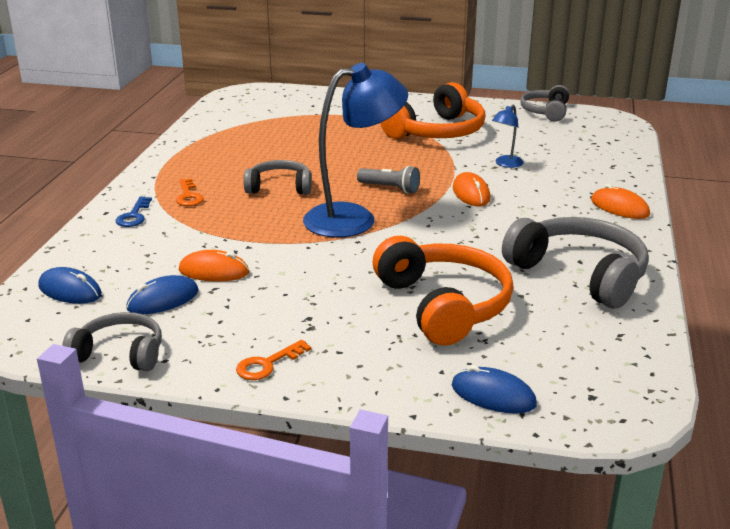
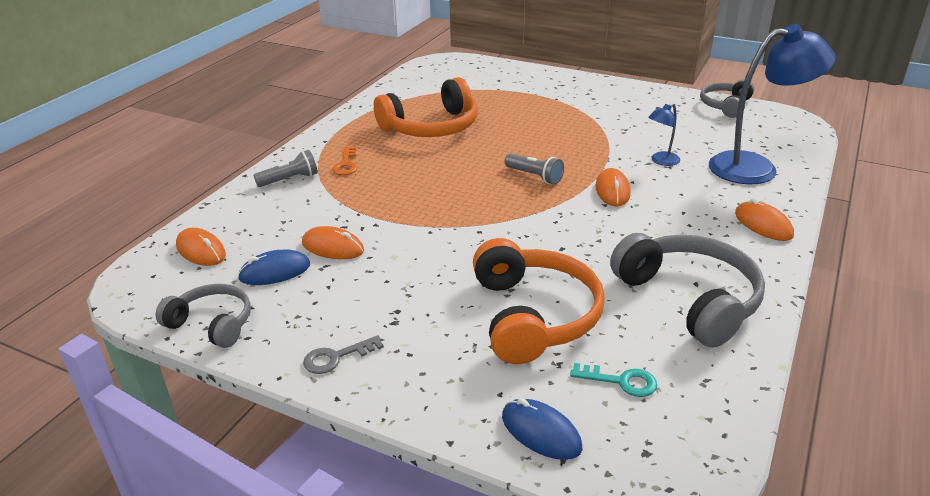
camera: 15 degrees right, 5 degrees up
(70, 290) = (201, 250): blue mouse -> orange mouse
(134, 216) = (290, 179): blue key -> grey flashlight
(267, 364) = (336, 357): orange key -> grey key
(279, 187) = (431, 164): grey headphones -> none
(354, 218) = (486, 205): blue lamp -> blue lamp (756, 167)
(437, 132) = (606, 118): orange headphones -> orange headphones (431, 127)
(547, 346) = (621, 381): none -> turquoise key

